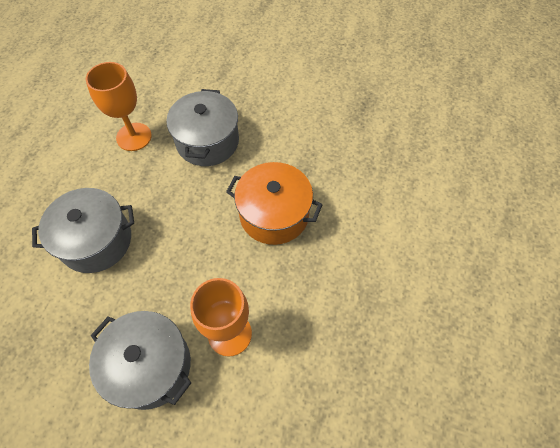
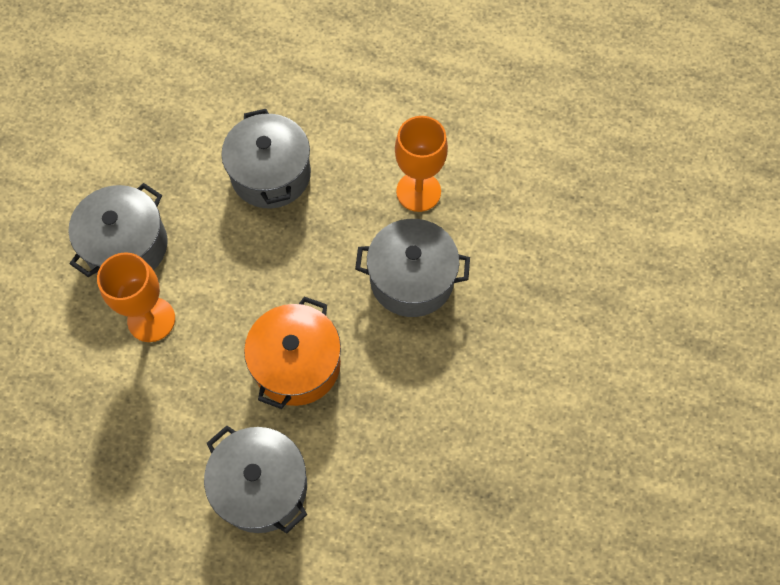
camera: 90 degrees right, 5 degrees up
(373, 235) = (261, 486): none -> grey pot

